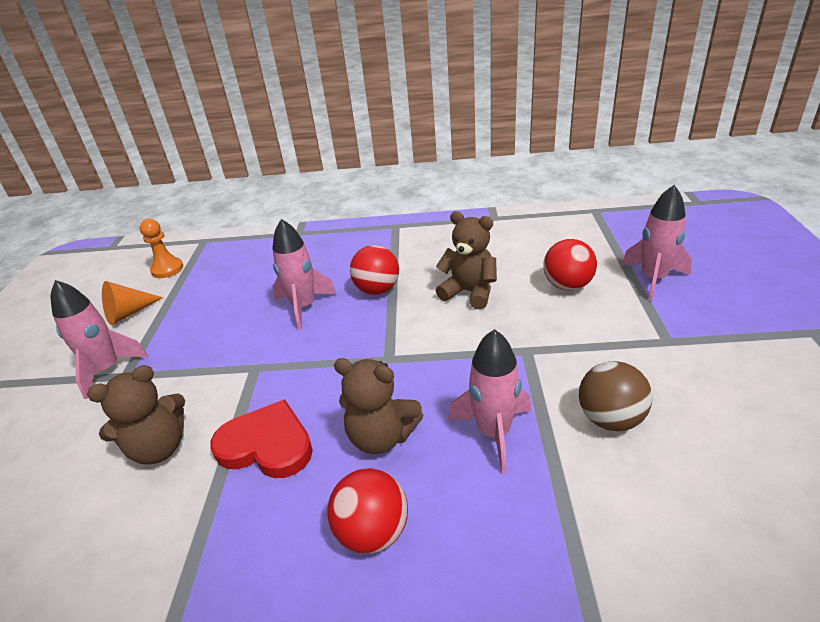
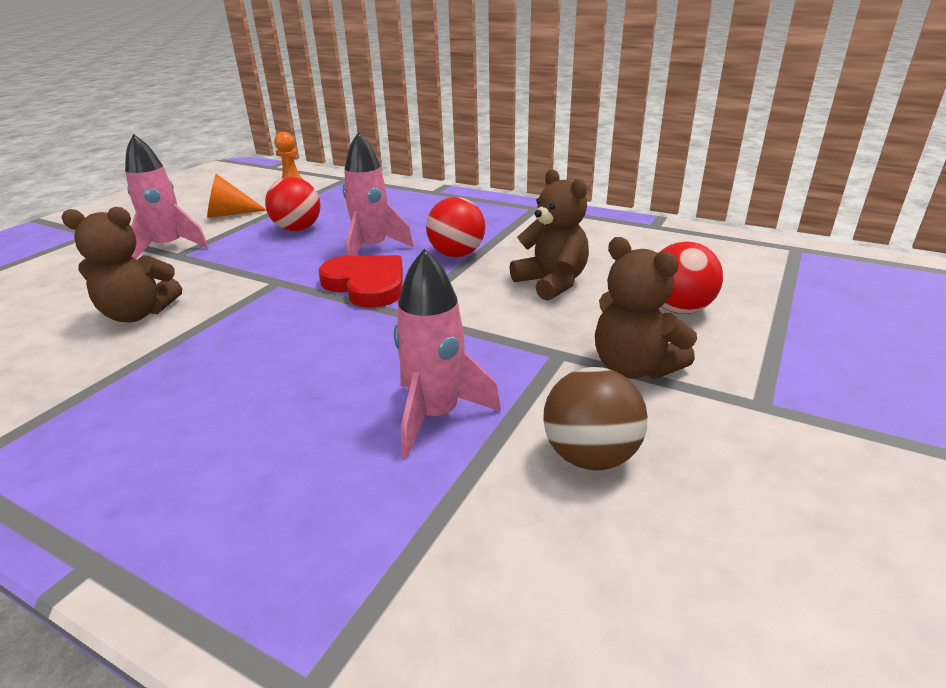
camera: 25 degrees right, 5 degrees down
(266, 445) = (218, 343): red heart -> red heart (366, 284)
(373, 531) = (221, 450): red ball -> red ball (298, 229)
(381, 437) = (321, 375): brown teddy bear -> brown teddy bear (634, 367)
(653, 279) = (809, 335): pink rocket -> none

